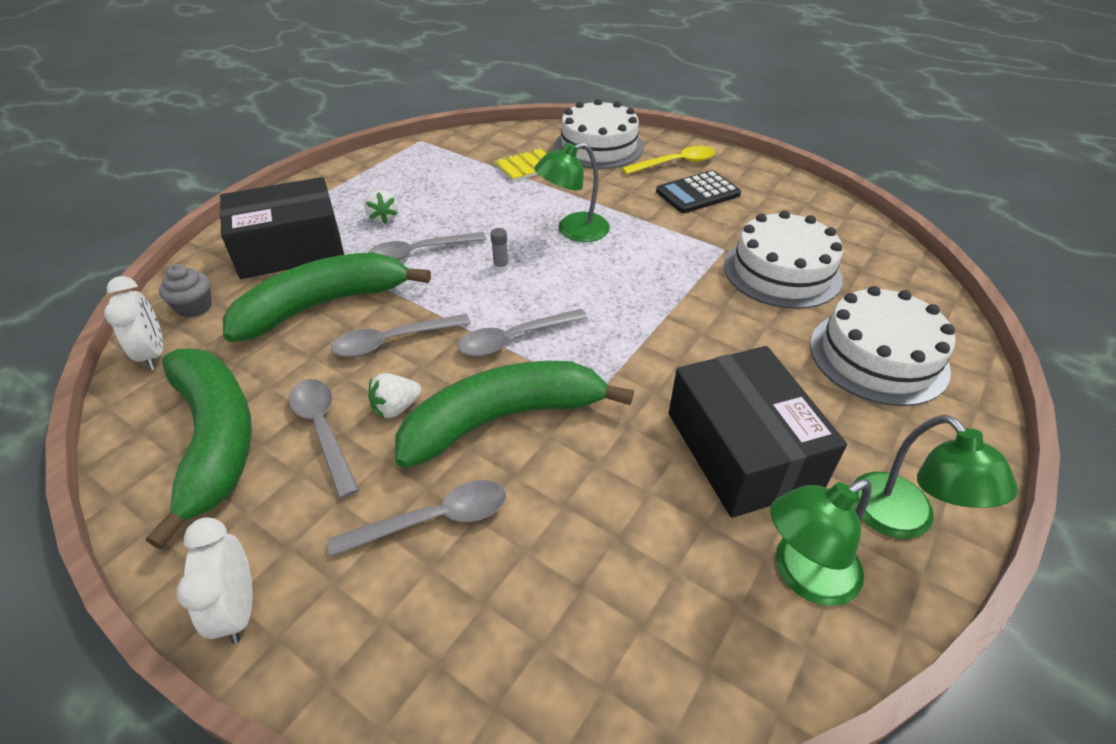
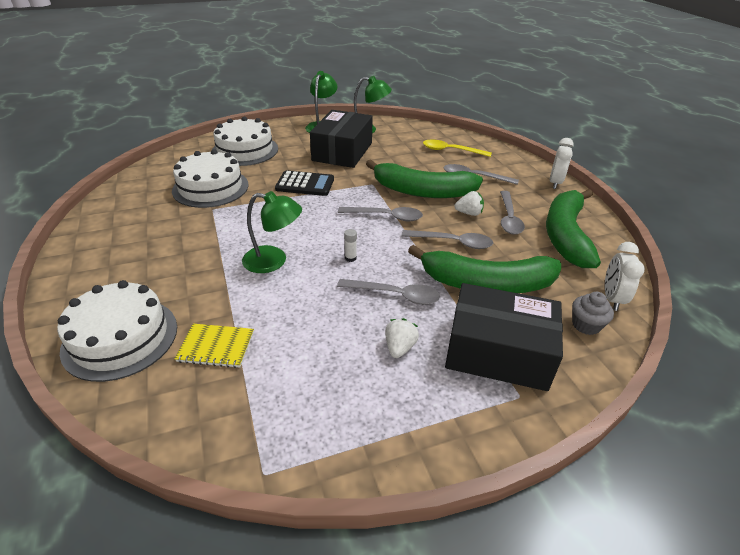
camera: 145 degrees left, 5 degrees down
(501, 266) = (350, 258): grey glue stick -> white glue stick
(675, 163) = (108, 281): yellow spoon -> yellow spoon (451, 151)
(697, 193) = (151, 248): black calculator -> black calculator (305, 184)

